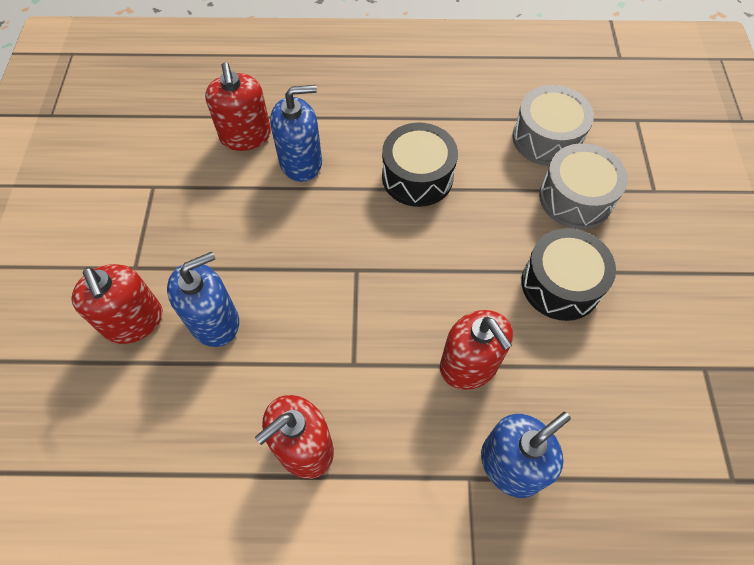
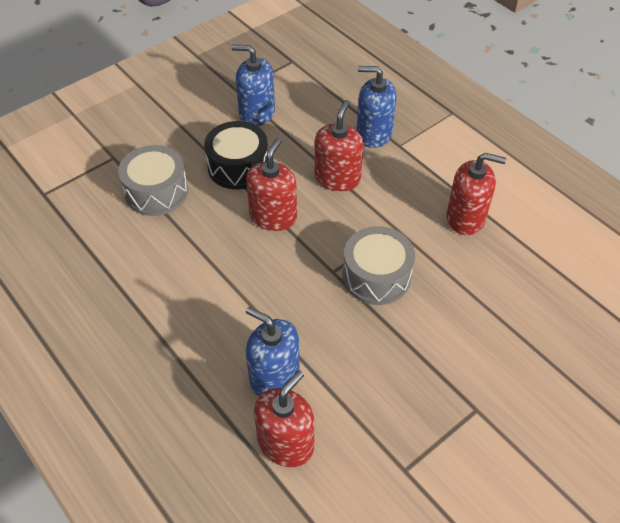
camera: 130 degrees left, 10 degrees down
(134, 321) = (507, 369): red soap dispenser -> red soap dispenser (273, 216)
(214, 321) = (453, 321): blue soap dispenser -> blue soap dispenser (257, 113)
(417, 177) = (217, 289): black drum -> none
(546, 138) = (107, 234): grey drum -> grey drum (376, 276)

